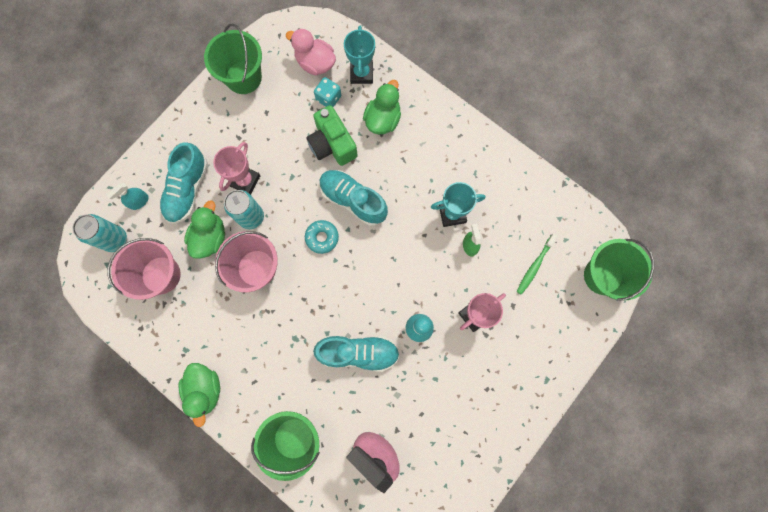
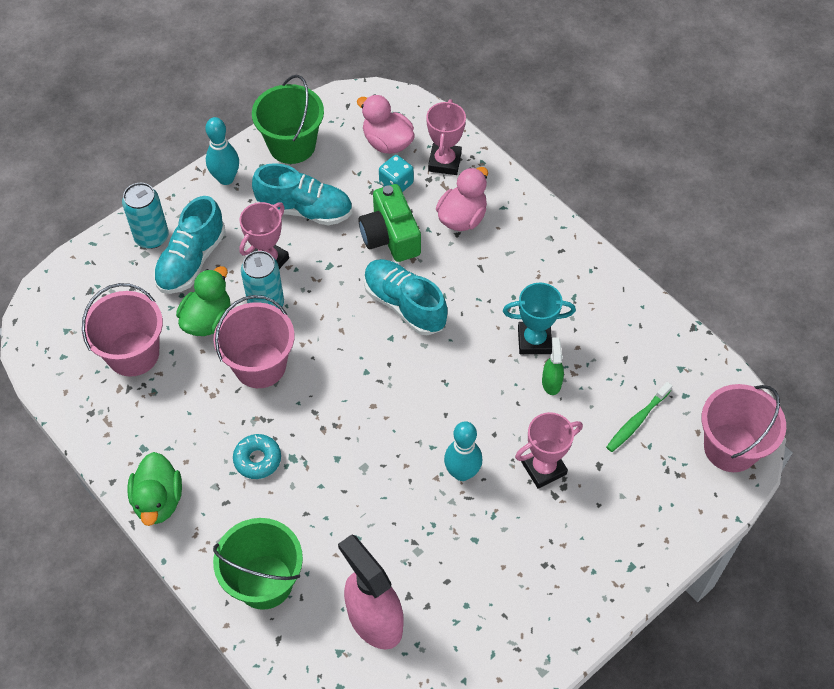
camera: 10 degrees right, 20 degrees down
(115, 239) = (84, 303): turquoise can -> turquoise can (151, 237)
(139, 201) = (126, 265): turquoise spray bottle -> none
(199, 115) = (226, 178): none -> turquoise bowling pin
(322, 238) = (354, 342): turquoise donut -> turquoise donut (257, 459)
(358, 352) = (375, 489): turquoise shoe -> turquoise shoe (305, 210)
(361, 73) = (444, 162): turquoise trophy -> pink trophy
(383, 119) = (462, 217): green duck -> pink duck
(603, 275) = (730, 447): green bucket -> pink bucket

